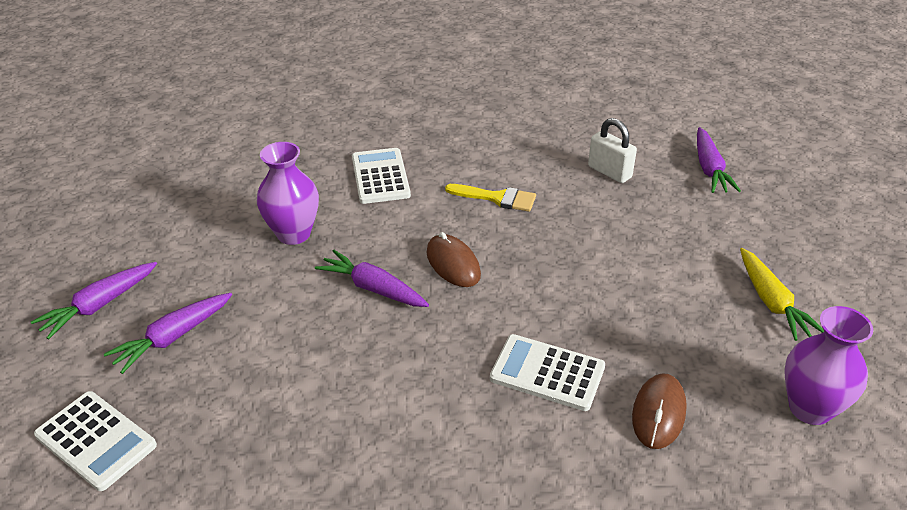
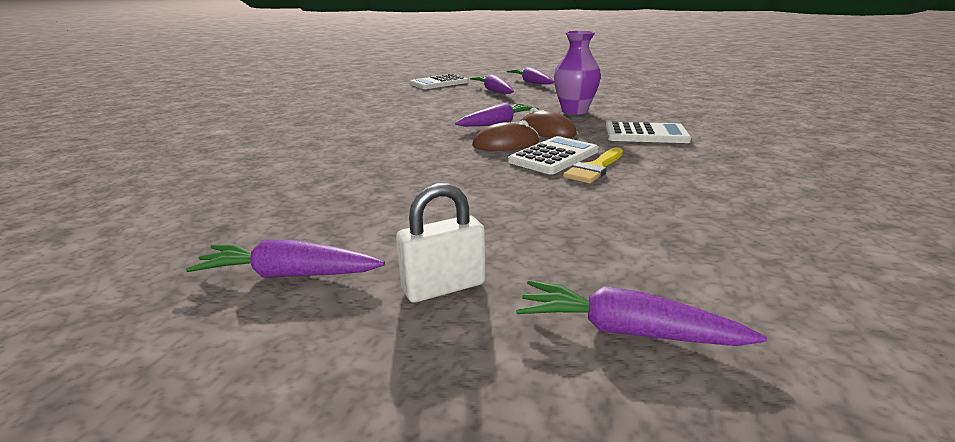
camera: 110 degrees right, 15 degrees down
(547, 373) = (357, 155): white calculator -> white calculator (554, 156)
(609, 172) = (634, 235): white padlock -> white padlock (444, 287)
(658, 413) = (266, 181): brown mouse -> brown mouse (547, 131)
(771, 302) = (289, 275): yellow carrot -> purple carrot
(810, 408) = (151, 244): purple vase -> none

